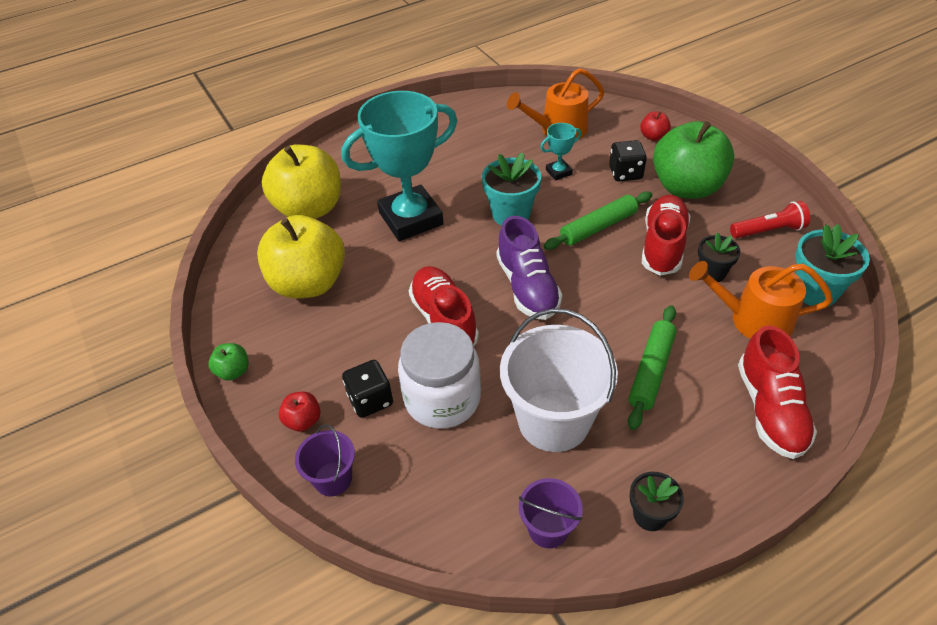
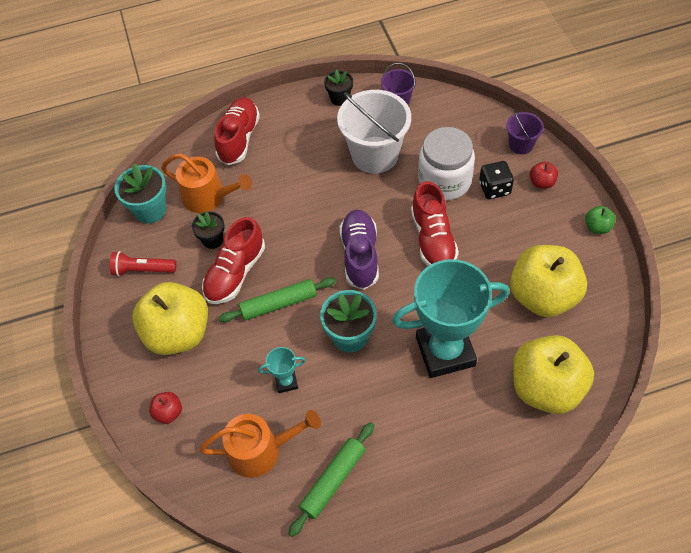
camera: 165 degrees left, 10 degrees up
(625, 173) = (223, 365): black dice -> none
(651, 371) = (298, 174): green rolling pin -> green rolling pin (333, 480)
(686, 187) = (178, 333): green apple -> yellow apple

